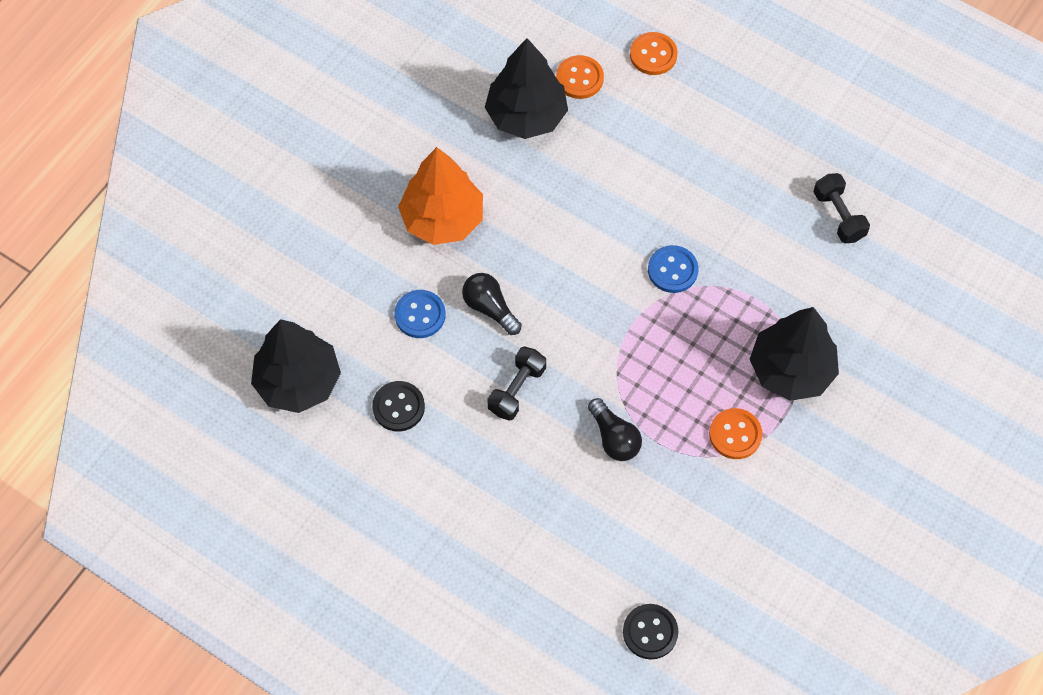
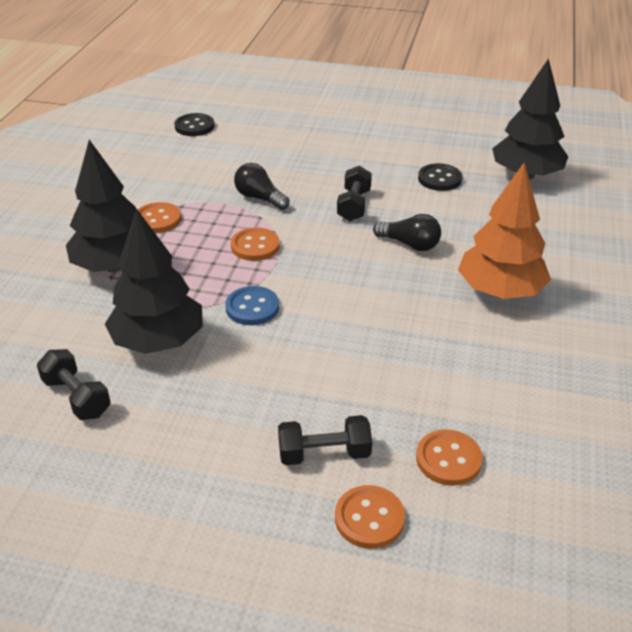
camera: 160 degrees right, 25 degrees down
(420, 315) = (466, 227): blue button -> none
(526, 116) = (484, 400): black tree -> black tree (158, 341)
(644, 356) = (255, 246): none -> orange button
(664, 109) = (324, 453): none -> black dumbbell

